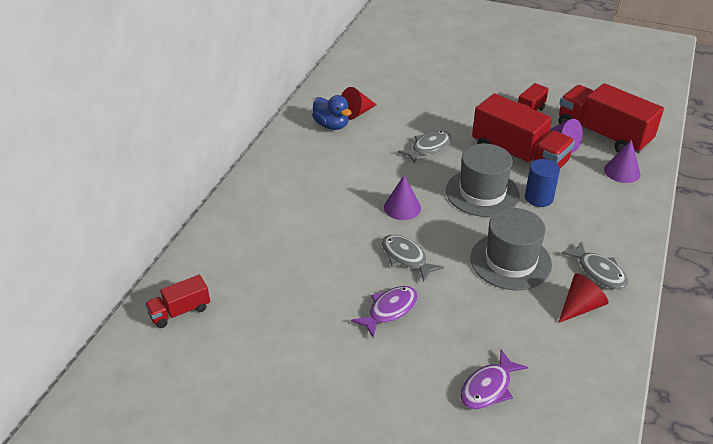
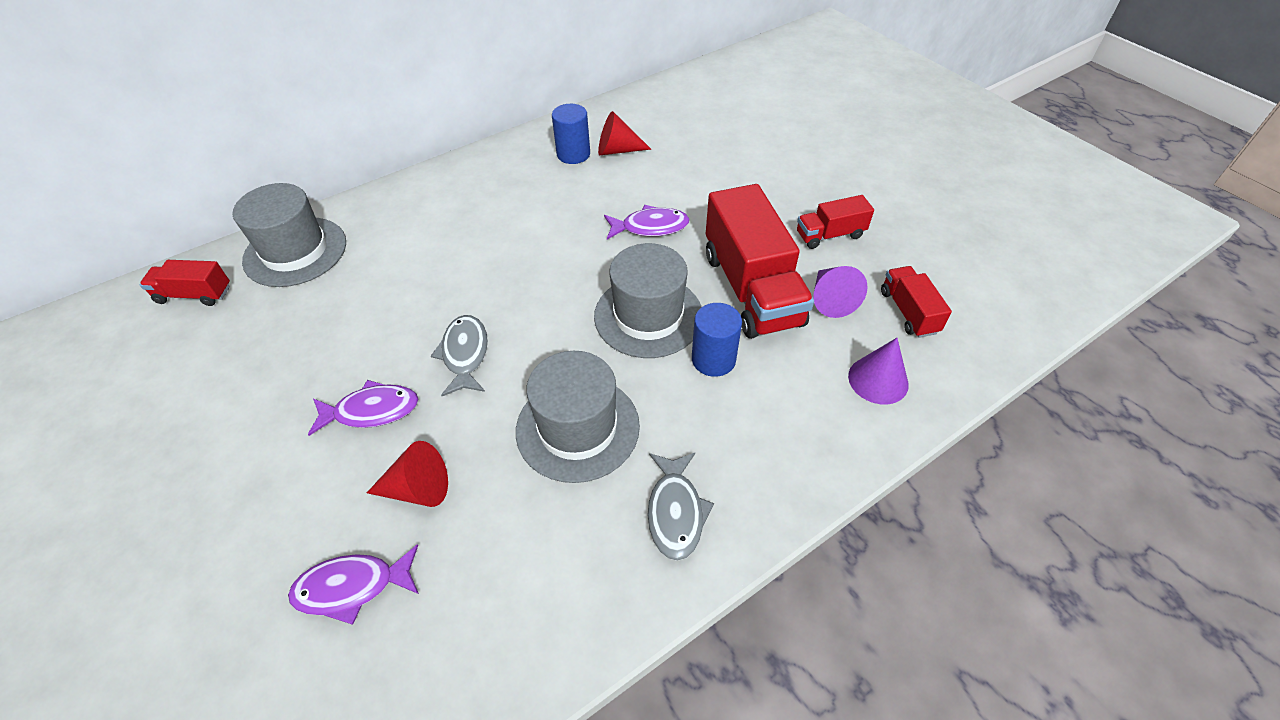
camera: 35 degrees right, 10 degrees up
(218, 256) = (295, 251): none -> grey hat
(331, 125) = (573, 154): blue duck -> blue cylinder
(402, 207) = (534, 288): purple cone -> none
(428, 148) = (650, 227): grey fish -> purple fish
(580, 307) = (591, 549): red cone -> red cone (418, 489)
(602, 135) = (908, 312): red truck -> red truck, size x0.50

